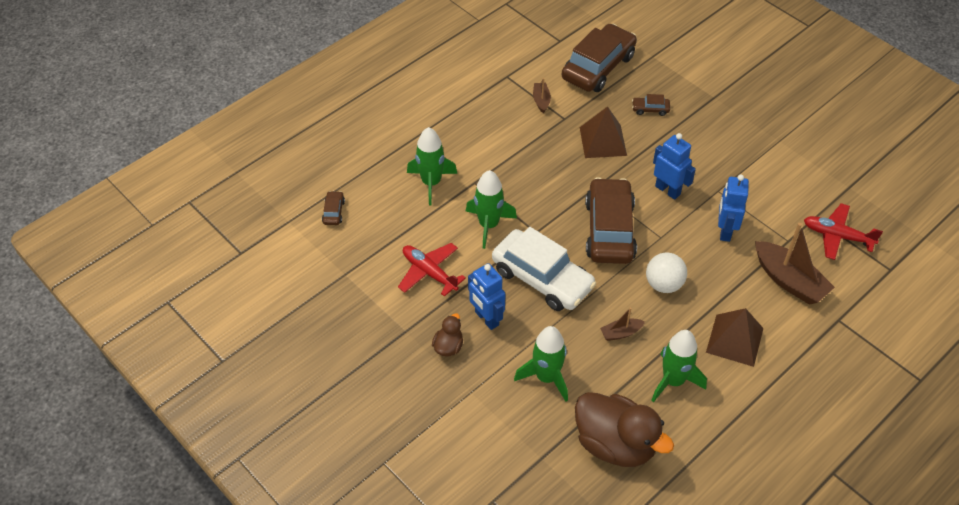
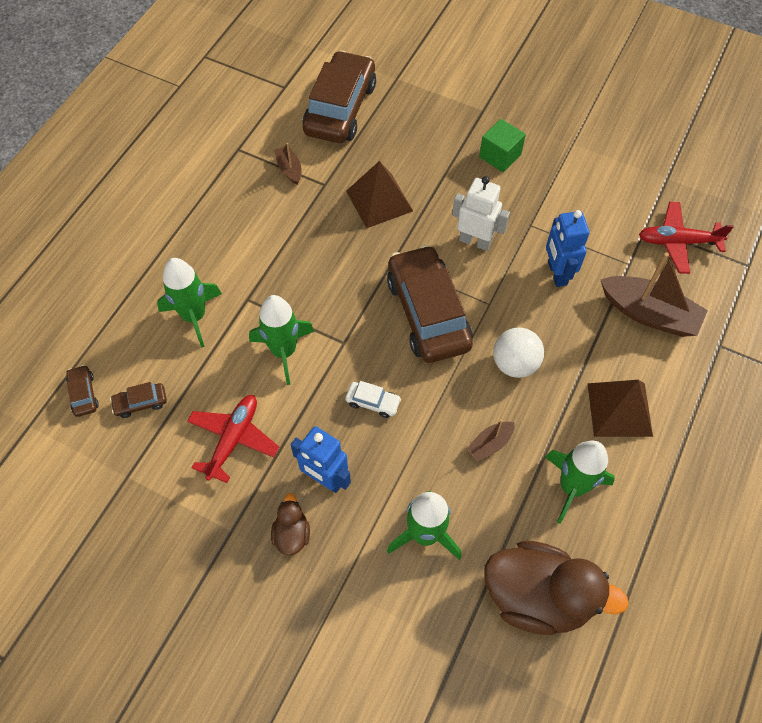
camera: 20 degrees left, 10 degrees up
(429, 272) = (233, 439): red plane -> red plane turned 90 degrees clockwise
(542, 278) = (373, 402): white car -> white car, size x0.41
(650, 109) = (418, 145): brown car -> brown car (141, 403)
(668, 190) = (475, 241): blue robot -> white robot
(714, 134) = (500, 156): none -> green cube

